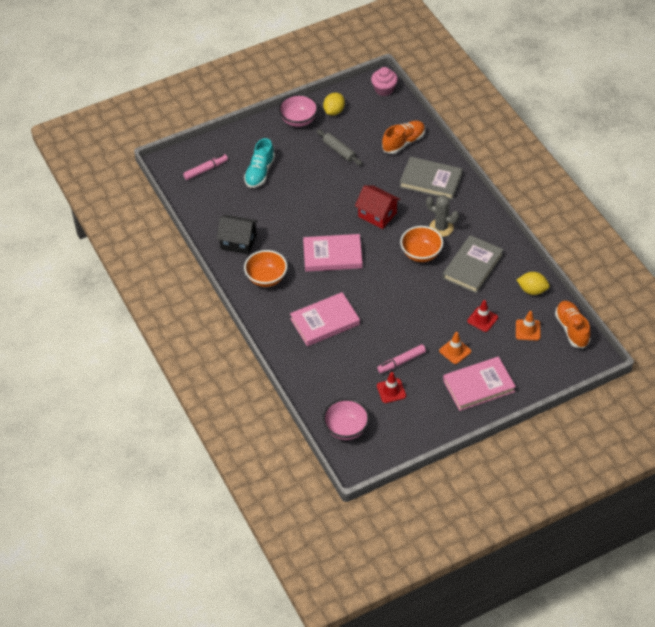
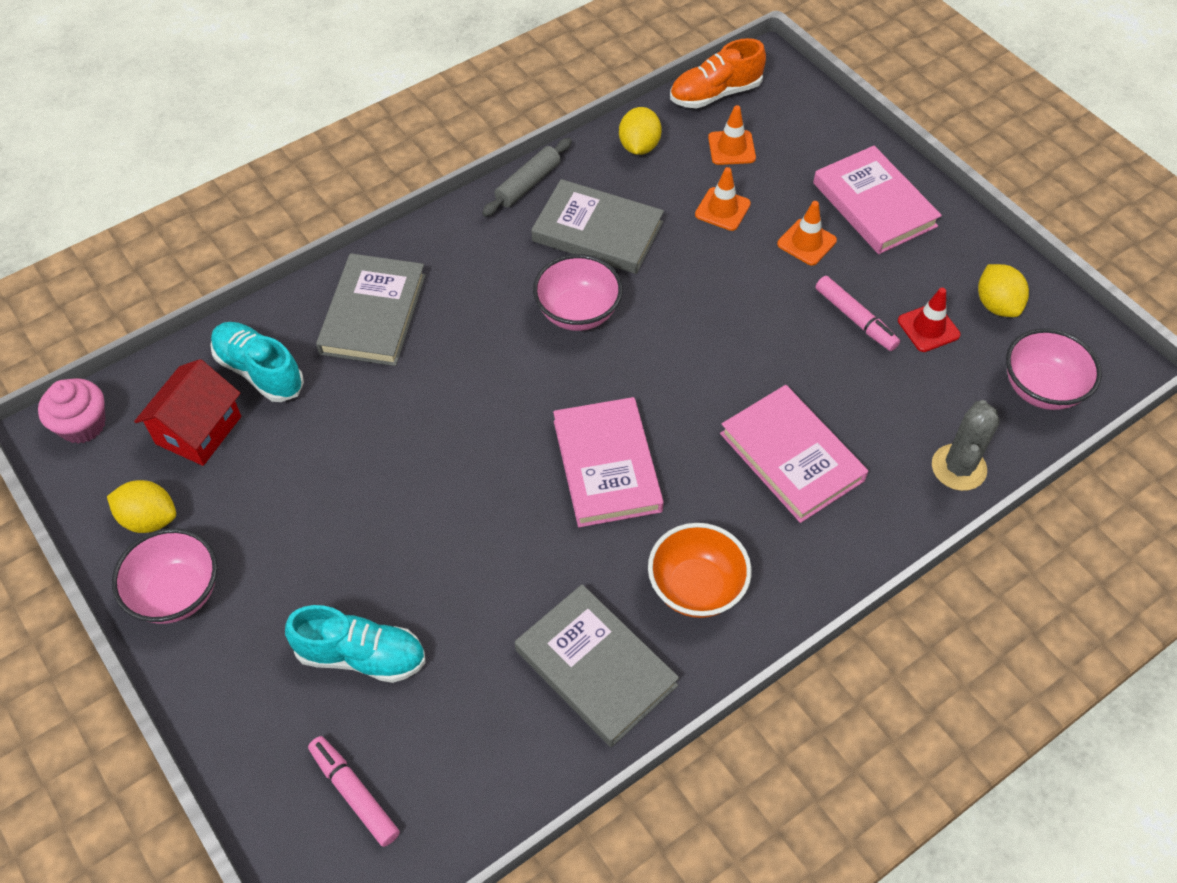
camera: 100 degrees left, 5 degrees up
(238, 242) = (596, 667): black house -> grey book
(339, 151) = (284, 492): grey rolling pin -> grey rolling pin (528, 184)
(377, 215) = (479, 397): red house -> red house (198, 430)
(402, 424) = (996, 305): none -> yellow lemon
(403, 142) = (259, 371): orange shoe -> turquoise shoe
(421, 254) = (578, 312): orange bowl -> pink bowl
(441, 228) = (504, 286): grey cactus -> grey cactus (958, 467)
(482, 319) = (722, 209): red traffic cone -> orange traffic cone

